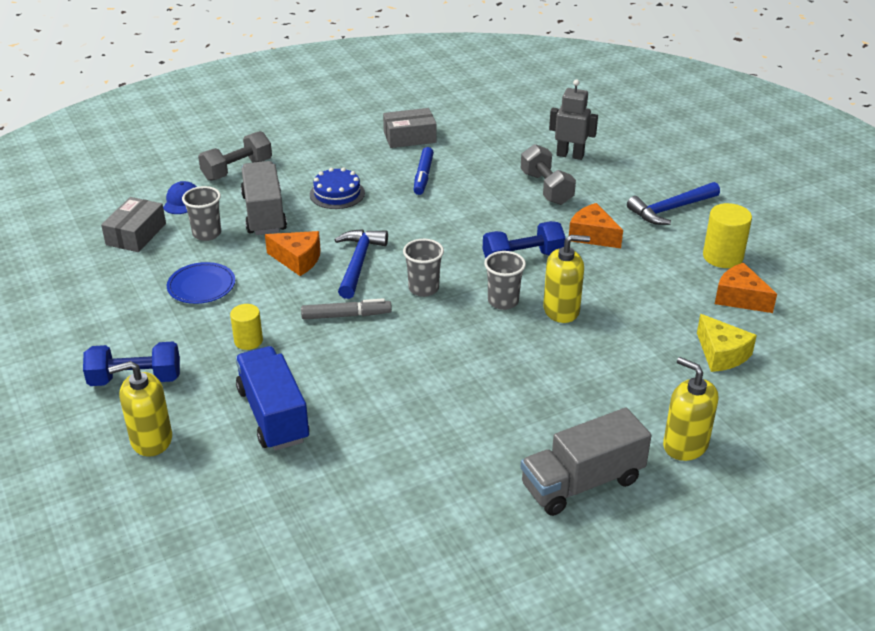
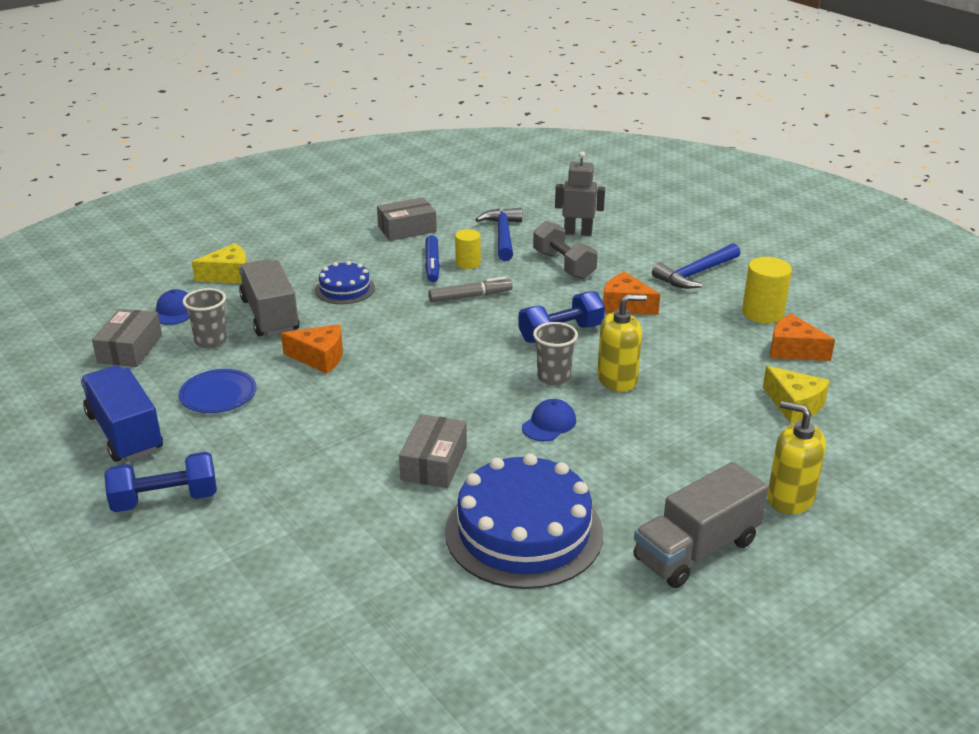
camera: 10 degrees left, 5 degrees down
(151, 440) = (199, 563): yellow soap dispenser -> none
(237, 170) = (229, 275): grey dumbbell -> yellow cheese
(248, 341) = (286, 445): yellow cylinder -> yellow cylinder (468, 263)
(273, 415) = (335, 520): blue truck -> blue truck (125, 433)
(346, 315) = (389, 408): grey marker -> grey marker (470, 296)
(358, 263) = (387, 354): blue hammer -> blue hammer (503, 235)
(372, 372) = (434, 463): none -> grey box
(423, 288) = (465, 373): grey cup -> none
(433, 446) = (524, 532): none -> blue cake
(485, 347) = (549, 424): none -> blue cap

